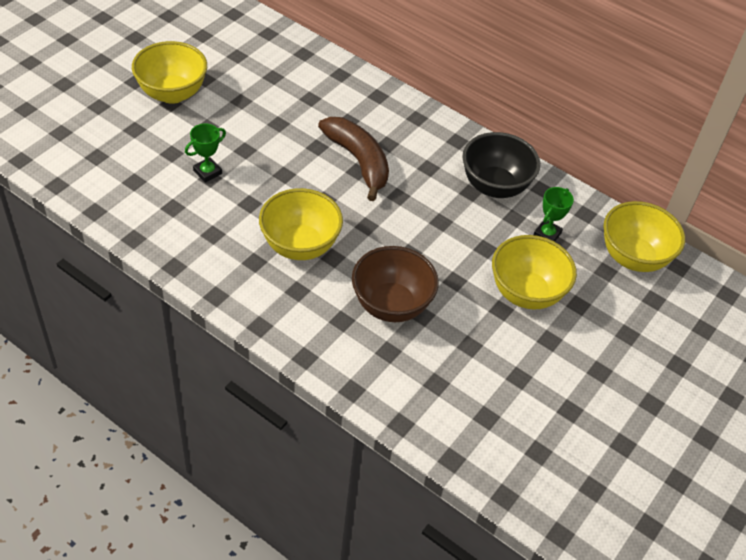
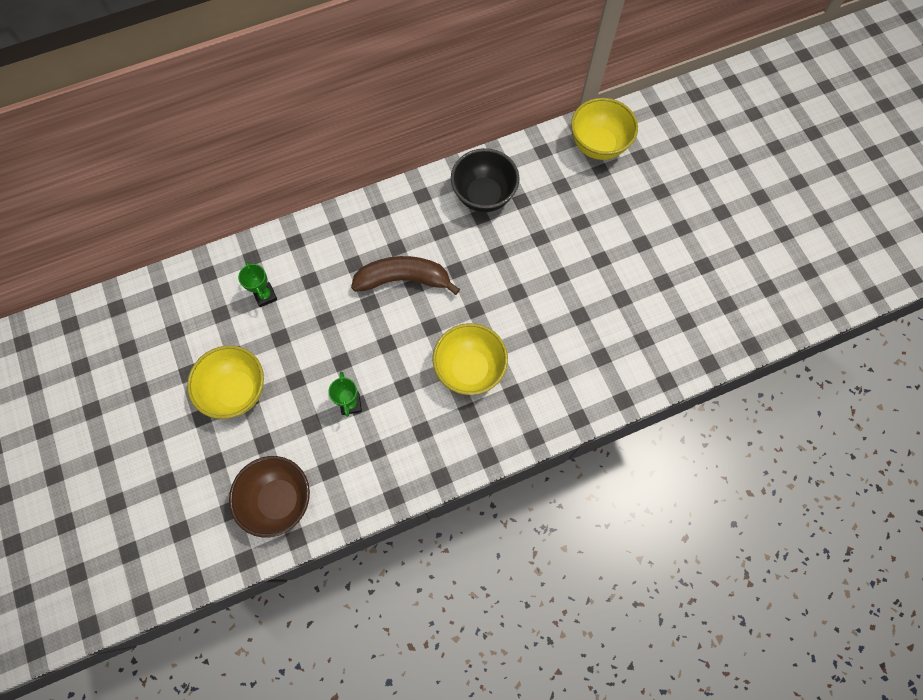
camera: 55 degrees left, 20 degrees up
(391, 305) = (560, 332): brown bowl -> brown bowl (279, 500)
(526, 293) = (594, 234): yellow bowl -> none
(547, 234) = (549, 188): green trophy -> green trophy (265, 296)

